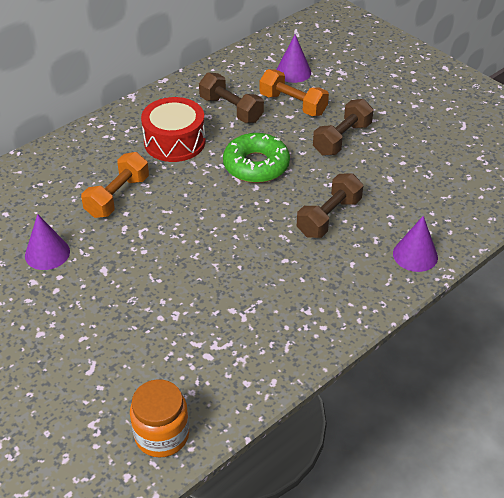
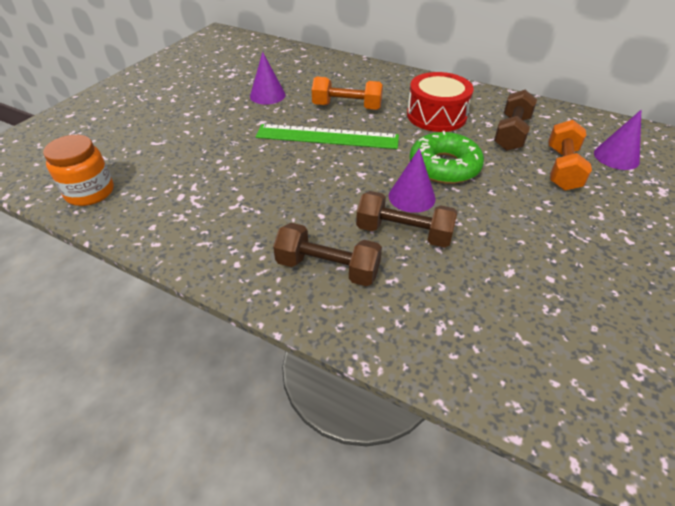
camera: 70 degrees right, 0 degrees up
(165, 226) = (327, 137): none -> green ruler
(342, 139) = (542, 216): brown dumbbell -> brown dumbbell (327, 268)
(415, 255) = (386, 323): purple cone -> purple cone (412, 197)

